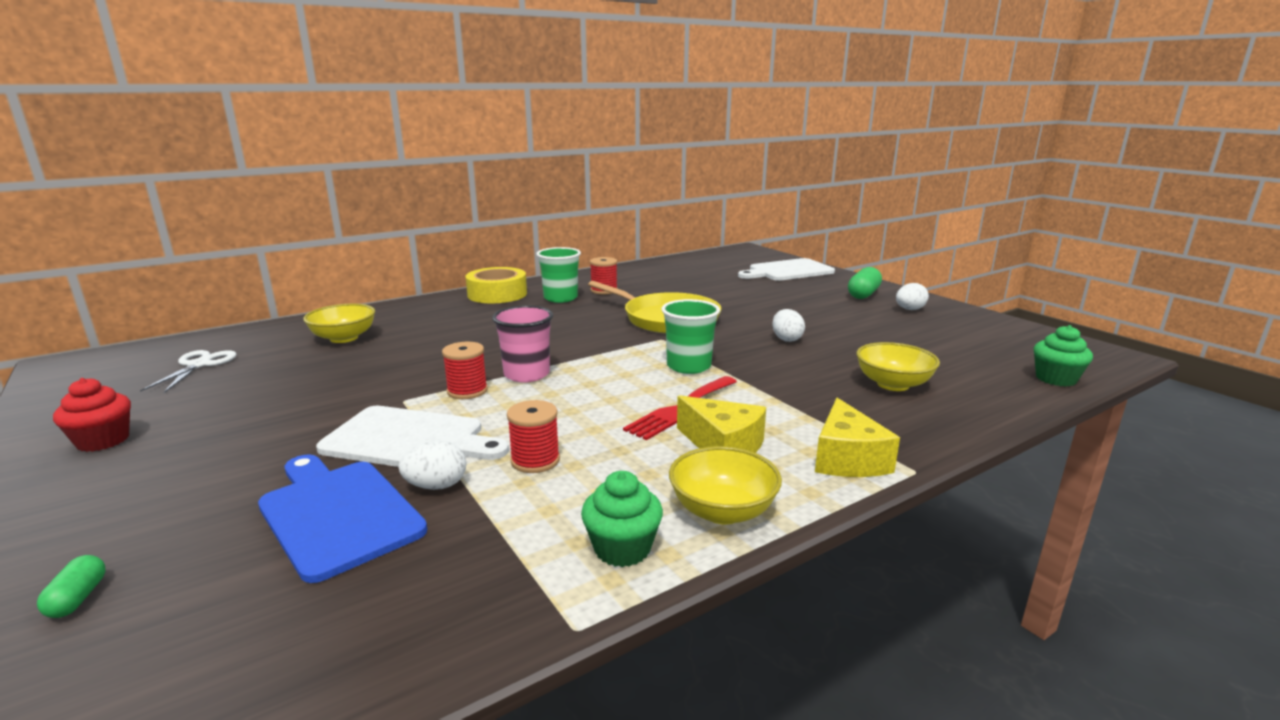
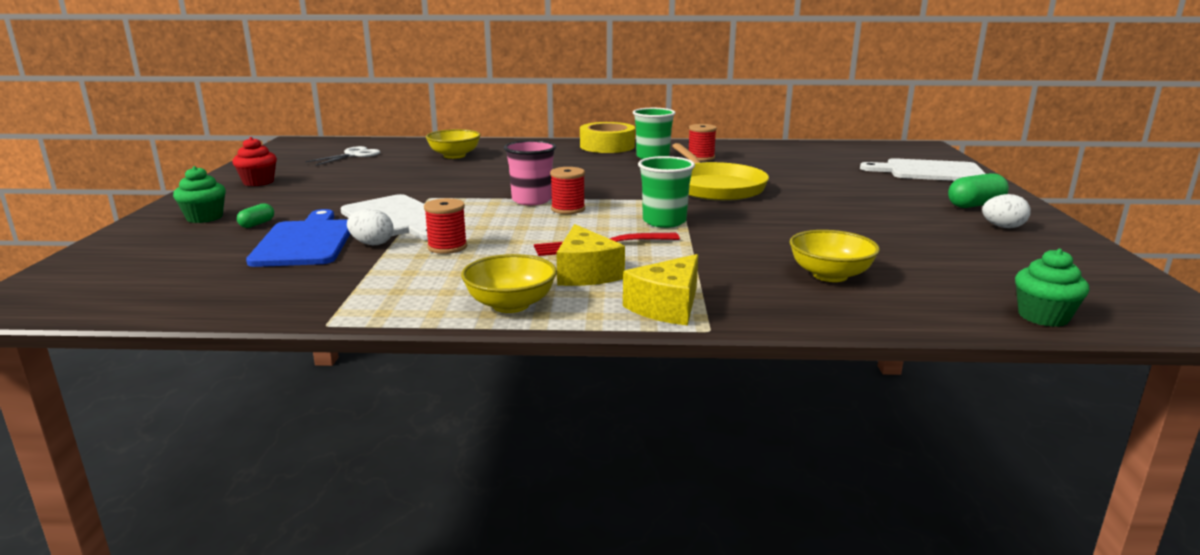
camera: 35 degrees right, 0 degrees up
(78, 598) = (161, 242): green capsule -> green capsule (257, 224)
(467, 391) = (475, 201): red spool -> red spool (568, 209)
(622, 548) = (414, 302): green cupcake -> green cupcake (204, 217)
(786, 339) = (798, 222): white egg -> none

